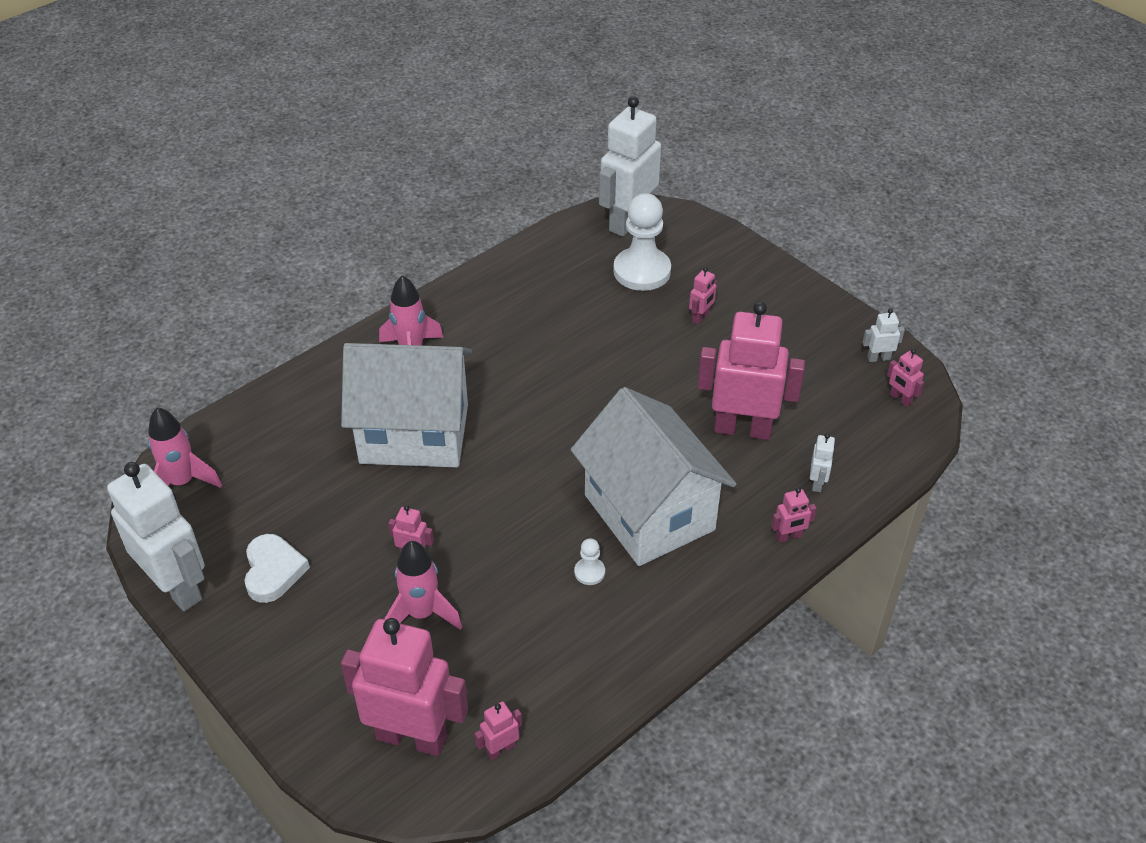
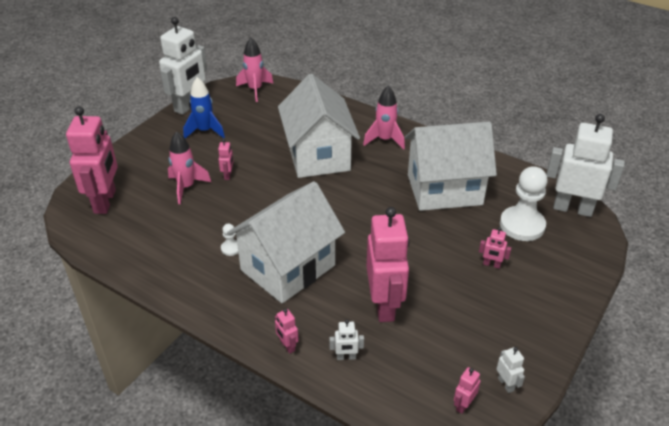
camera: 75 degrees right, 5 degrees down
(273, 571) = (205, 131): white heart -> blue rocket
(500, 749) = (99, 235): pink robot -> none
(548, 320) = (444, 189): none -> white house

